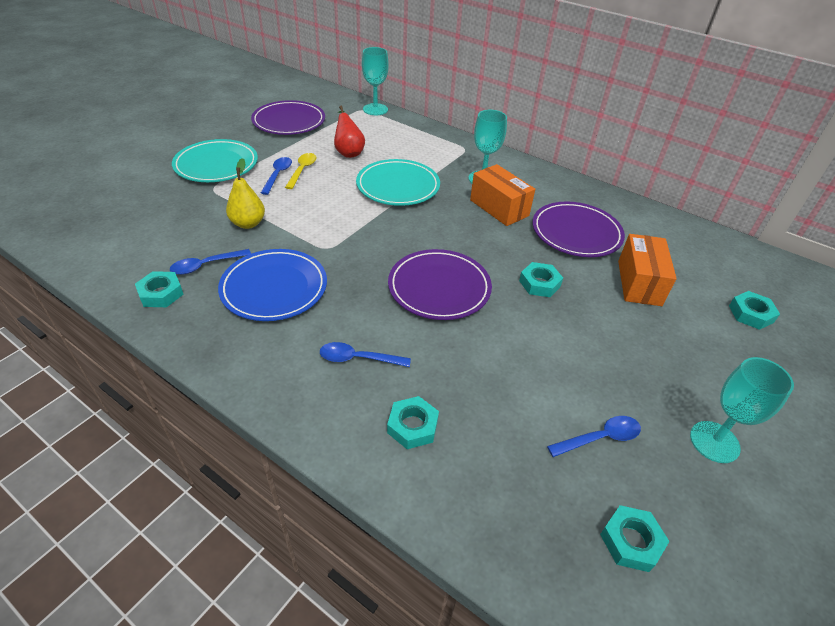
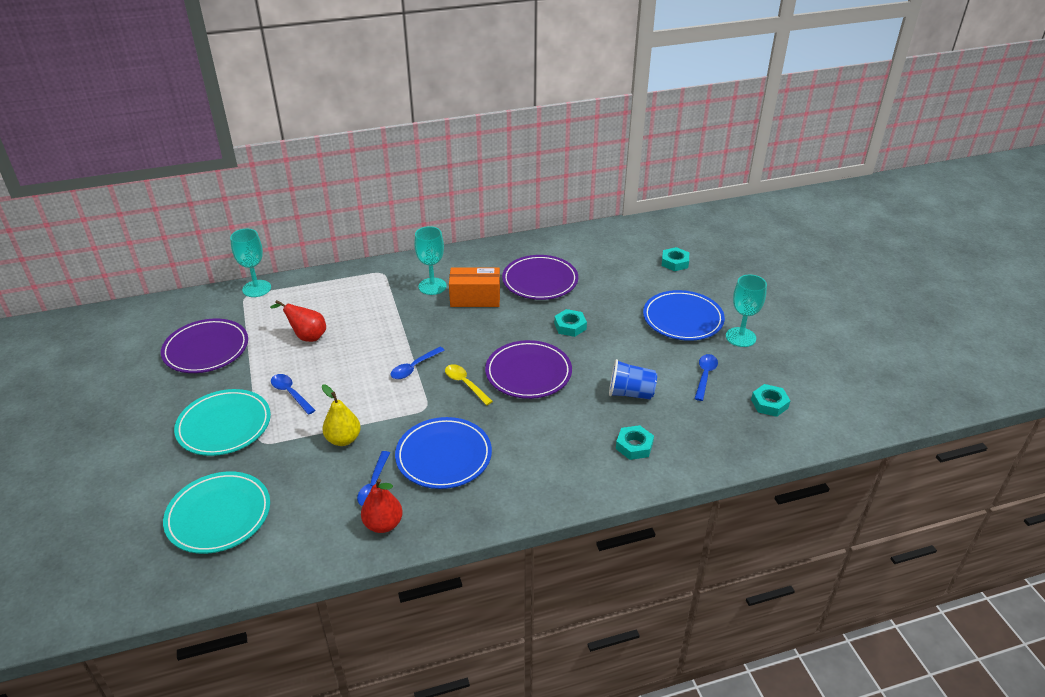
camera: 50 degrees left, 5 degrees down
(161, 293) = (383, 524): turquoise nut -> red pear
(302, 170) = (301, 376): yellow spoon -> yellow spoon (465, 384)
(358, 358) = (558, 444): blue spoon -> blue spoon (414, 367)
(398, 186) = (390, 333): turquoise plate -> turquoise plate (219, 515)
(494, 381) = (630, 393): none -> blue cup
(639, 283) = (611, 285): orange box -> none
(669, 367) = (682, 319): none -> blue plate

